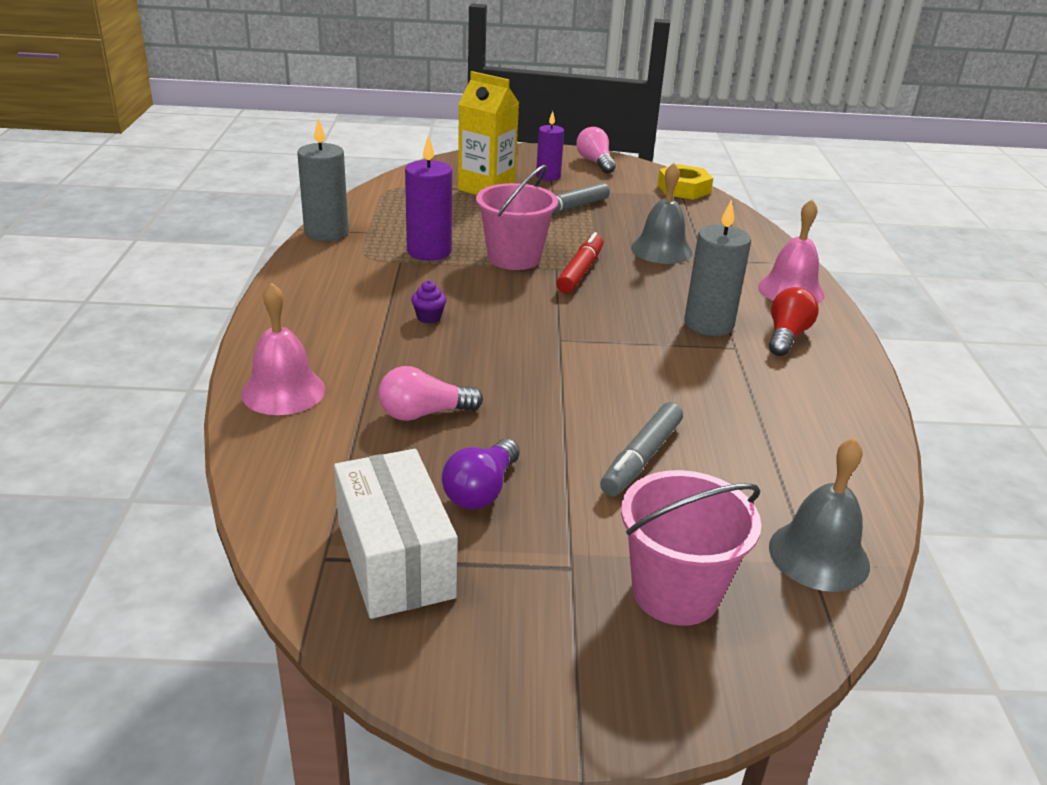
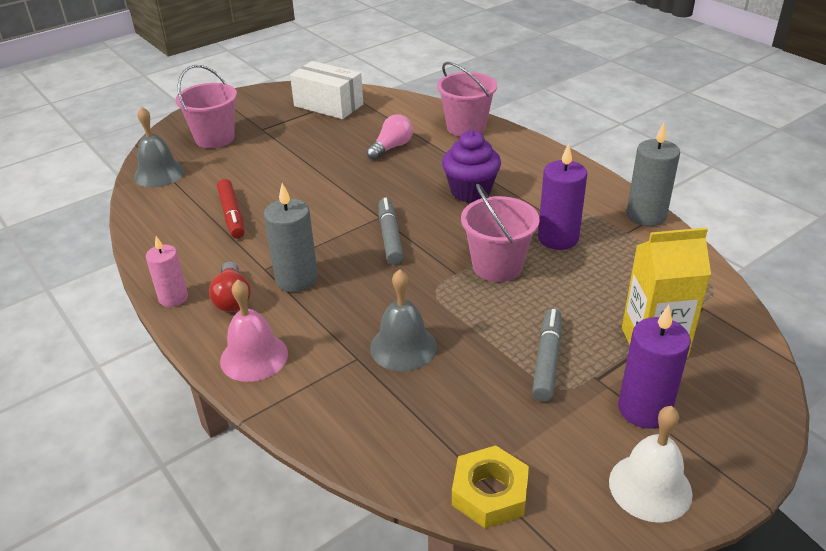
camera: 145 degrees right, 5 degrees up
(283, 391) = (466, 127): pink bell -> pink bucket
(429, 317) = (470, 192): purple cupcake -> purple cupcake, size x2.26
(481, 490) = (325, 134): purple light bulb -> none
(548, 176) = (644, 409): purple candle -> purple candle, size x1.50
(580, 271) = (436, 280): red marker -> red marker (232, 215)
(595, 162) = (650, 487): pink light bulb -> white bell
(641, 458) = (268, 175): grey marker -> grey marker (390, 237)
(851, 362) = (173, 298): none -> pink candle

